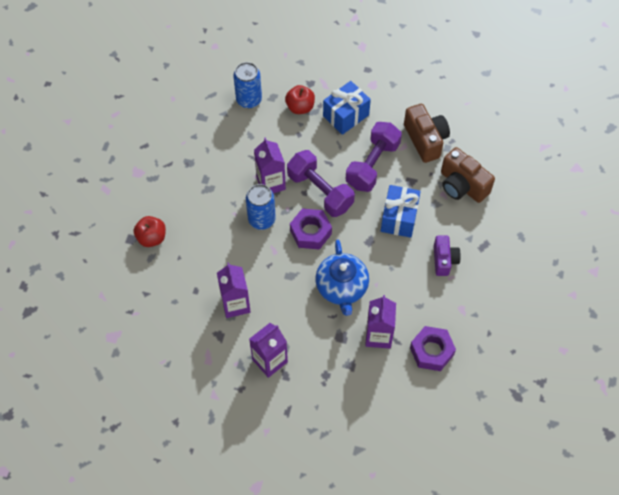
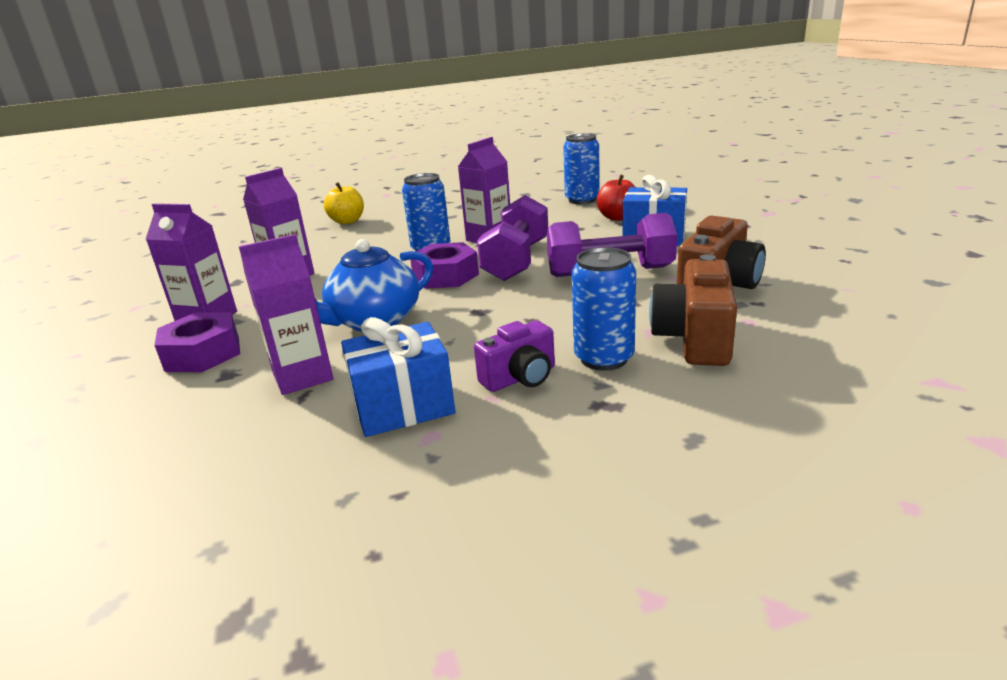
camera: 60 degrees right, 35 degrees down
(152, 238) = (347, 221): red apple -> yellow apple
(399, 218) = (549, 316): blue gift -> blue gift (403, 406)
(431, 351) = (301, 438): purple nut -> purple nut (203, 353)
(452, 224) = (604, 358): none -> blue can

